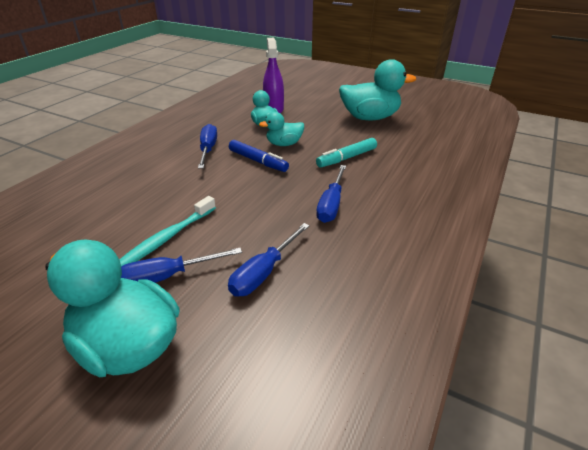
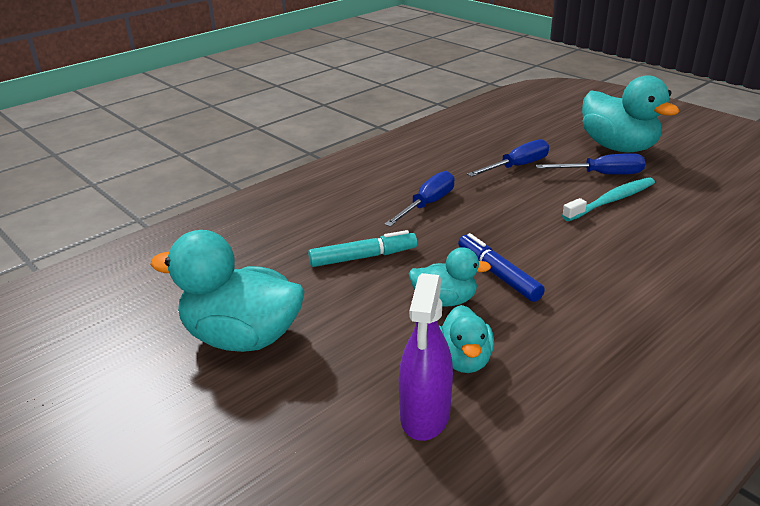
camera: 160 degrees left, 5 degrees down
(208, 149) = (580, 312): blue screwdriver -> none

